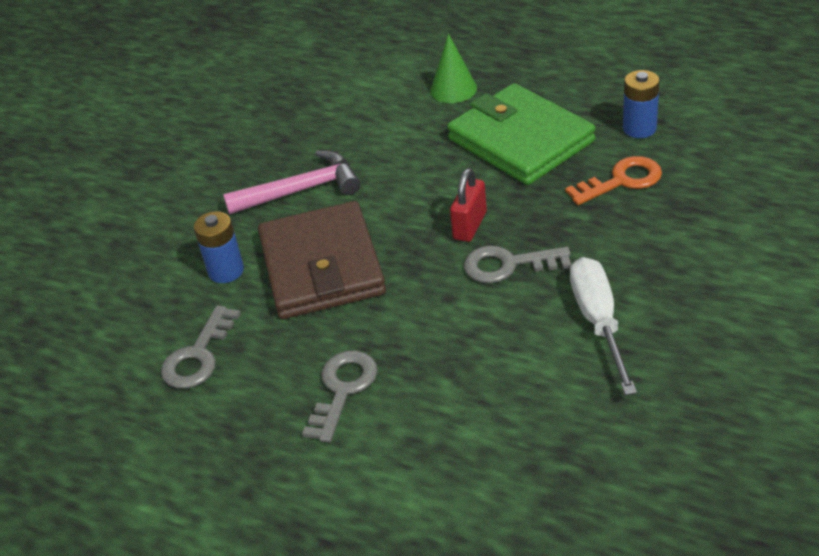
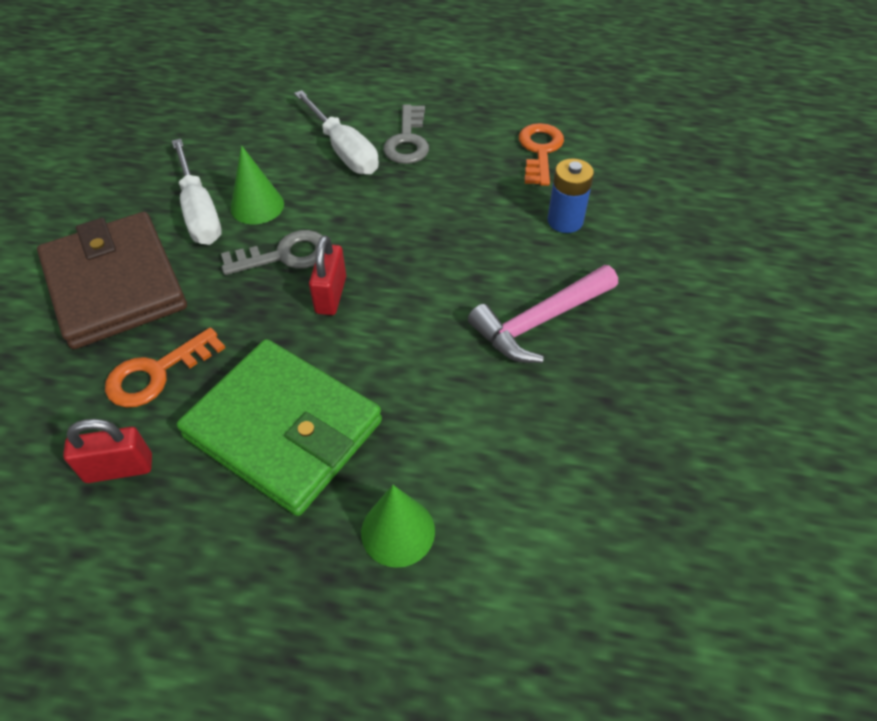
camera: 160 degrees right, 10 degrees up
(198, 355) = (540, 151): grey key -> orange key
(322, 266) = (471, 235): brown wallet -> brown wallet (115, 284)
(423, 385) = (344, 150): none -> white screwdriver
(534, 322) = (257, 206): none -> green cone
(639, 128) = (119, 468): blue battery -> red padlock

